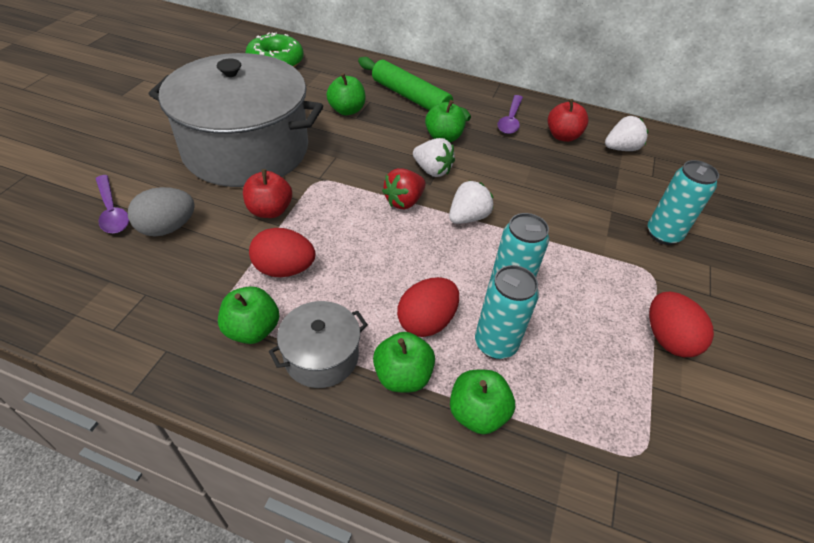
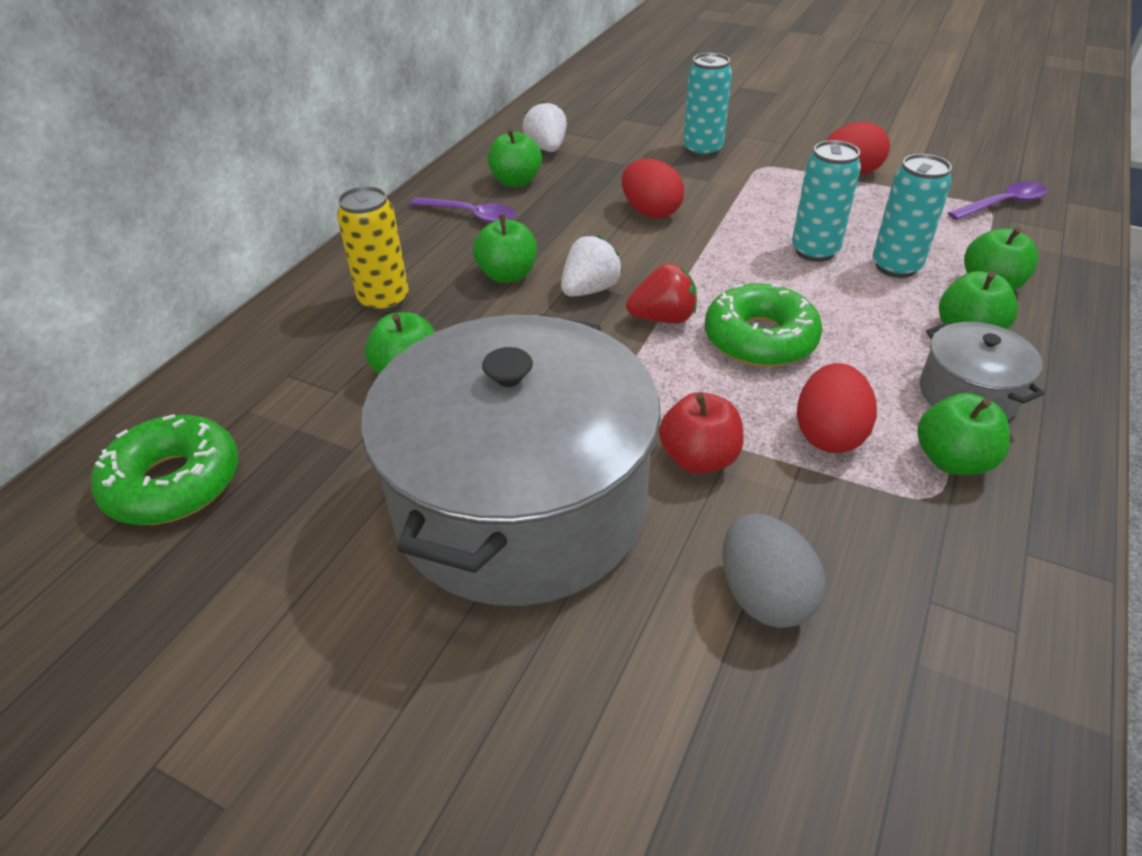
camera: 80 degrees left, 5 degrees down
(112, 211) = (728, 705): purple spoon -> purple spoon (1003, 204)
(384, 246) = (760, 339): none -> green donut
(404, 201) = (663, 318): red strawberry -> red strawberry turned 60 degrees counterclockwise
(410, 97) = (384, 300): green rolling pin -> yellow can
(426, 321) = (881, 310): red egg -> red egg (650, 212)
(468, 217) = (690, 268): white strawberry -> none
(562, 136) = (516, 182): red apple -> green apple

